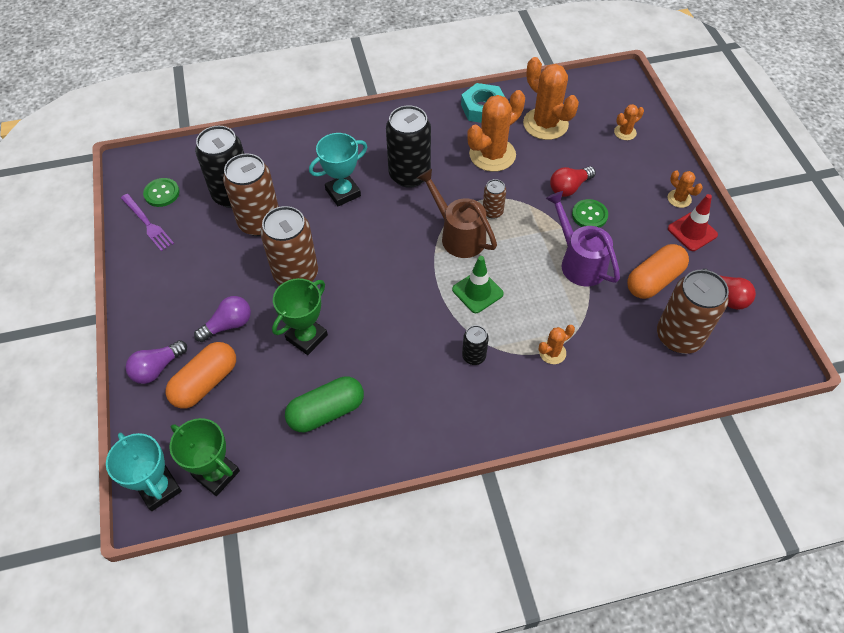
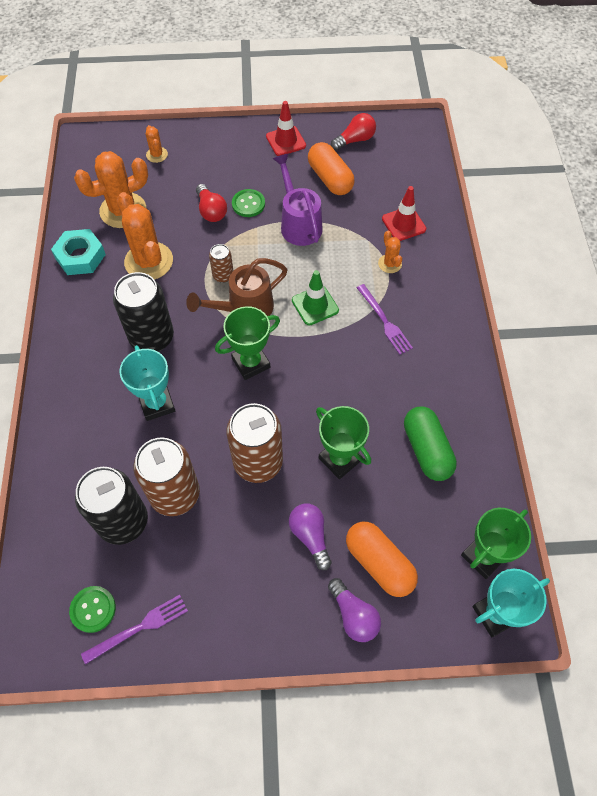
camera: 80 degrees left, 5 degrees up
(398, 251) = (251, 363): none -> green trophy
(474, 356) = (384, 321): black can -> purple fork
(579, 262) = (299, 224): purple watering can -> purple watering can turned 90 degrees clockwise
(614, 360) = (403, 224): none -> red traffic cone
(679, 199) = (247, 139): orange cactus -> none
(679, 336) = (388, 178): brown can -> none

